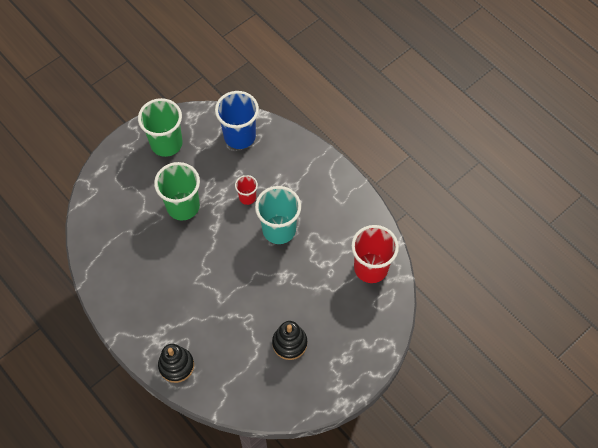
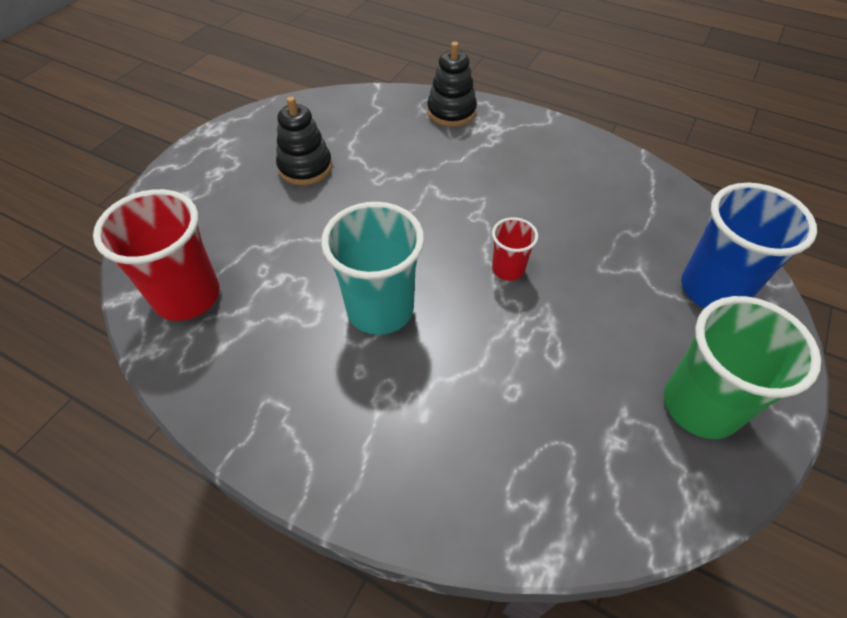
camera: 160 degrees right, 10 degrees down
(183, 206) = (577, 295): green cup -> none
(239, 136) = (558, 482): blue cup -> blue cup (713, 289)
(247, 197) = (467, 348): red cup -> red cup (508, 269)

